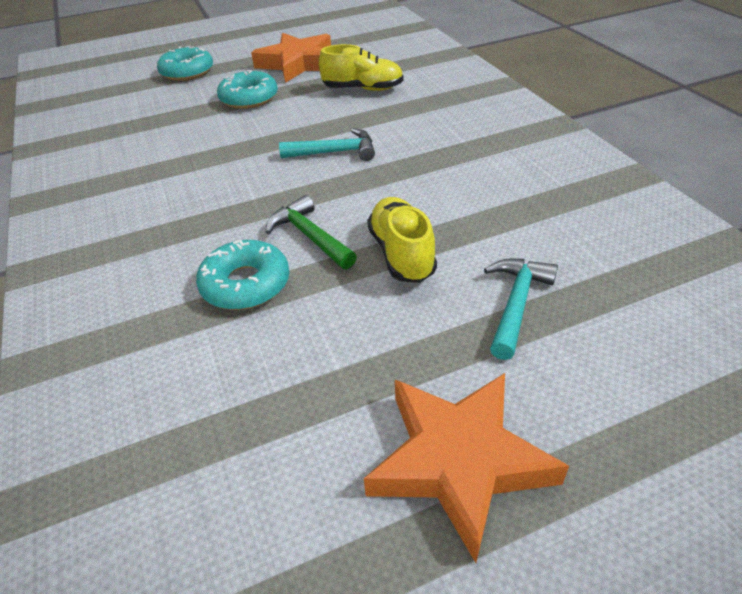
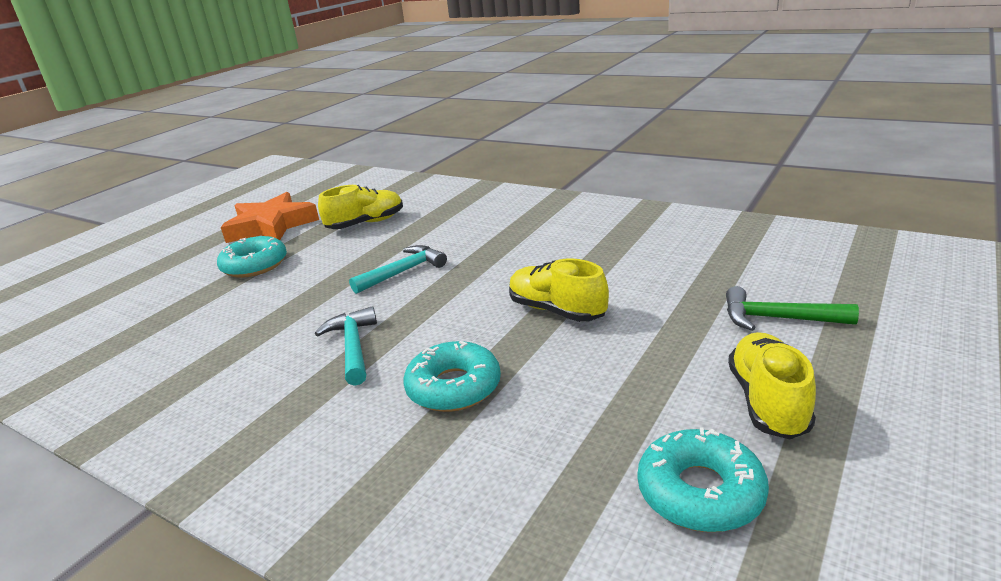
camera: 35 degrees left, 15 degrees down
(187, 72) = (146, 269): turquoise donut -> turquoise donut (700, 492)
(309, 236) = (464, 332): green hammer -> green hammer (777, 319)
(459, 461) = (768, 401): orange star -> yellow shoe
(516, 304) = (678, 302): turquoise hammer -> turquoise hammer (353, 347)

